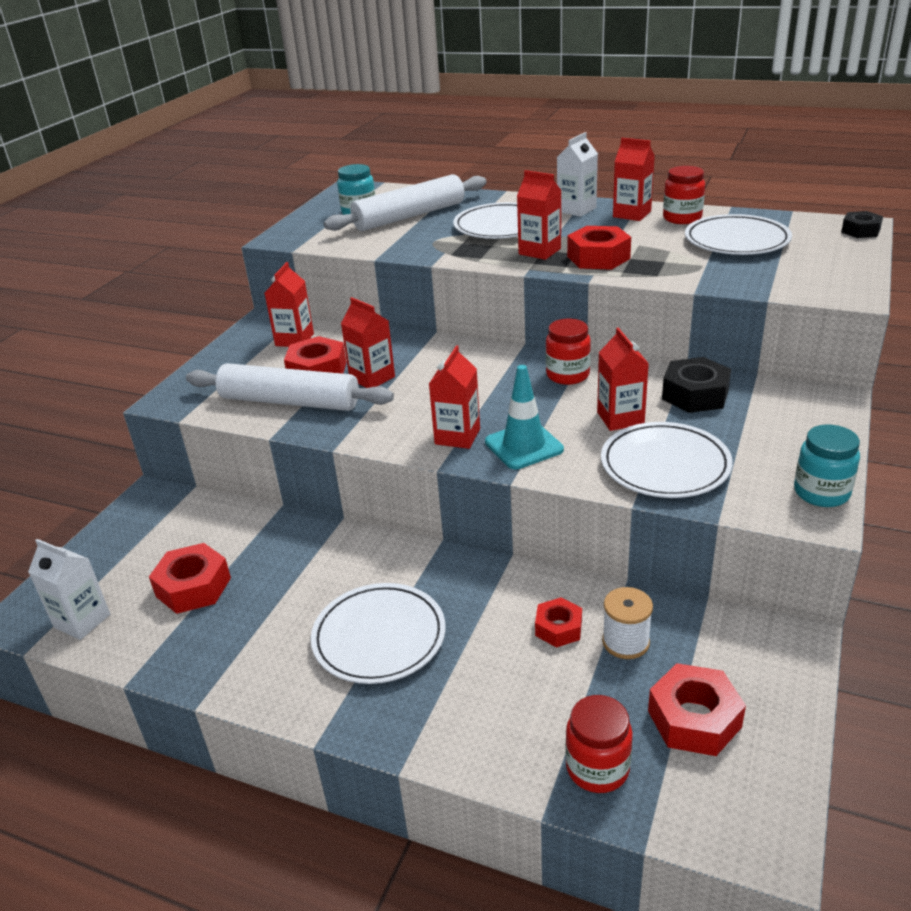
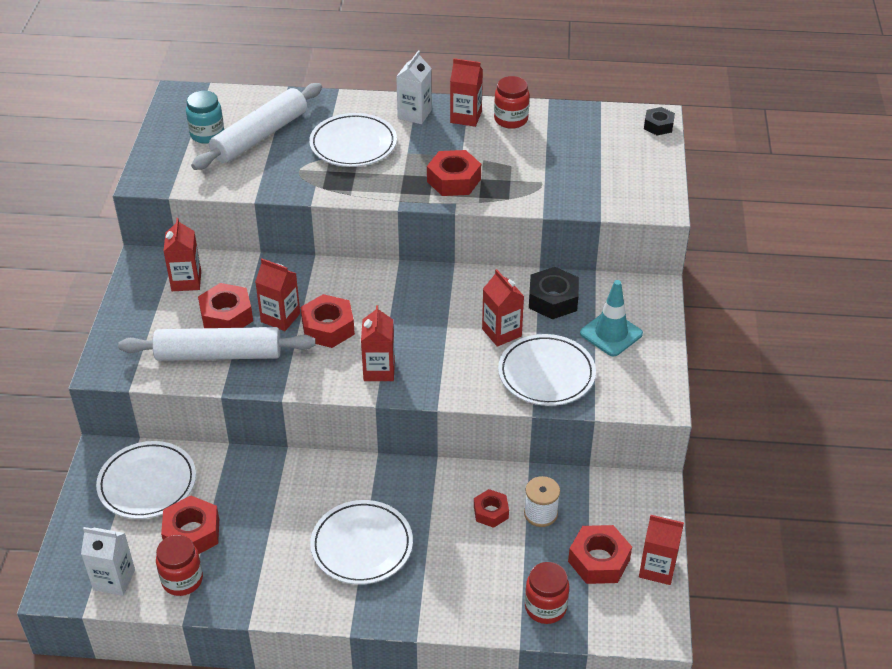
camera: 20 degrees left, 10 degrees up
(418, 392) = (328, 328): none -> red nut
(524, 446) = (435, 371): turquoise traffic cone -> turquoise traffic cone (611, 333)
(539, 251) = (400, 176): red carton -> red carton (657, 568)
(567, 375) = (447, 292): red jar -> red jar (182, 580)
(736, 241) = (562, 147): white plate -> white plate (147, 483)
(821, 493) = (659, 381): turquoise jar -> none

